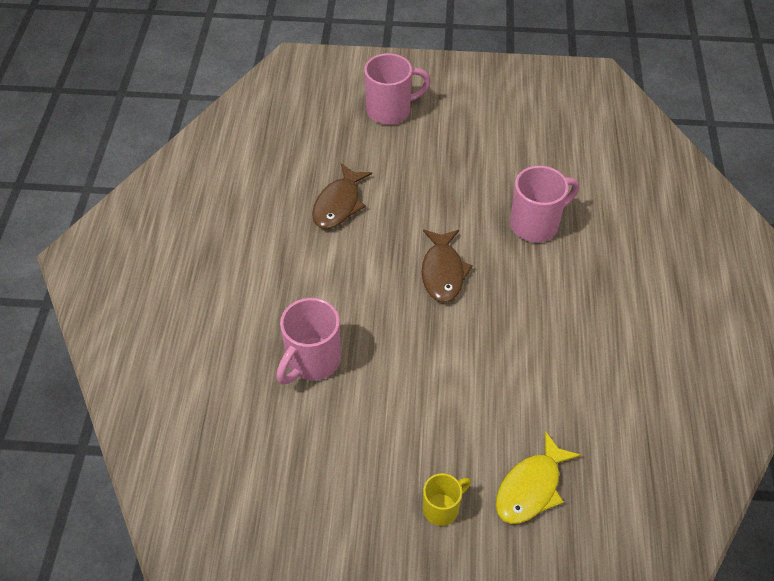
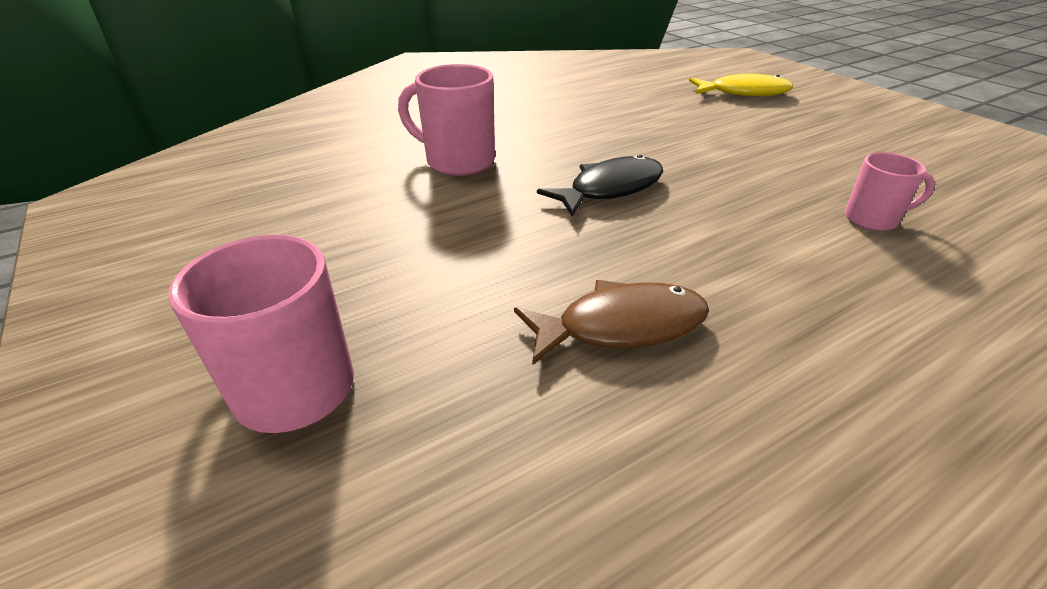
camera: 125 degrees left, 15 degrees down
(312, 361) = (872, 219): pink mug -> pink mug, size x0.60
(442, 508) = (830, 112): yellow mug -> none
(443, 272) = (610, 189): brown fish -> black fish

